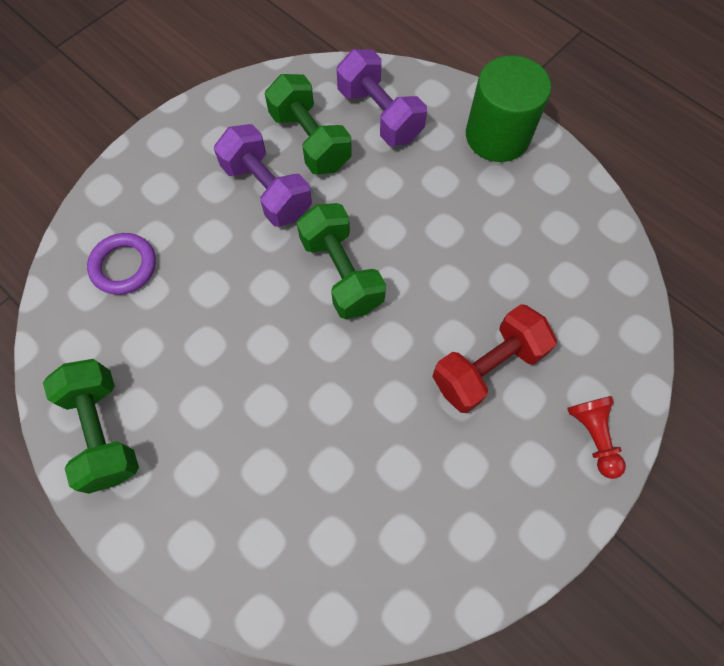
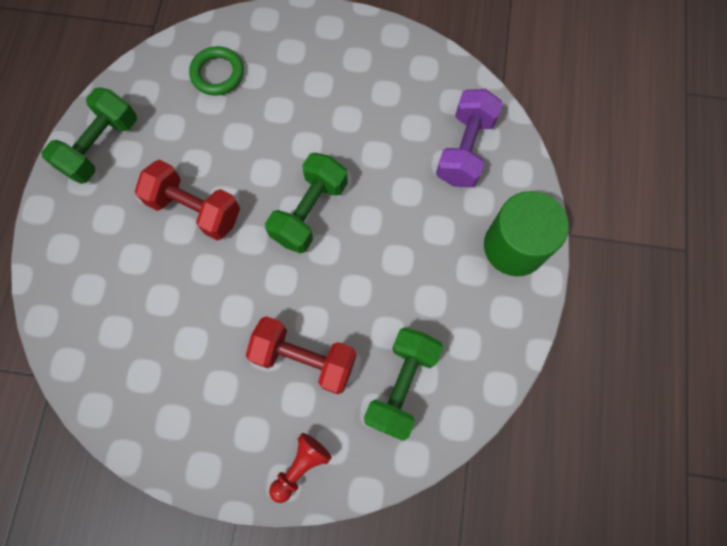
camera: 55 degrees right, 5 degrees up
(124, 266) = (217, 74): purple ring -> green ring
(256, 376) = (195, 209): none -> red dumbbell
(267, 190) = (339, 118): purple dumbbell -> none
(310, 141) = (403, 117): green dumbbell -> green dumbbell (401, 385)

